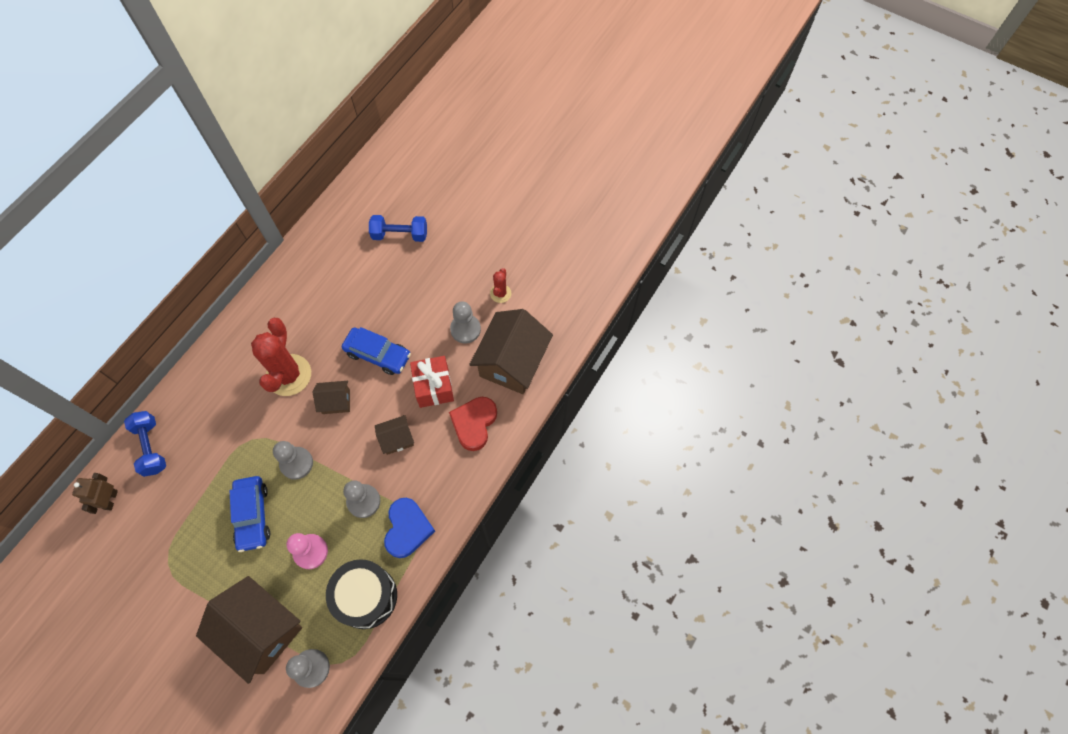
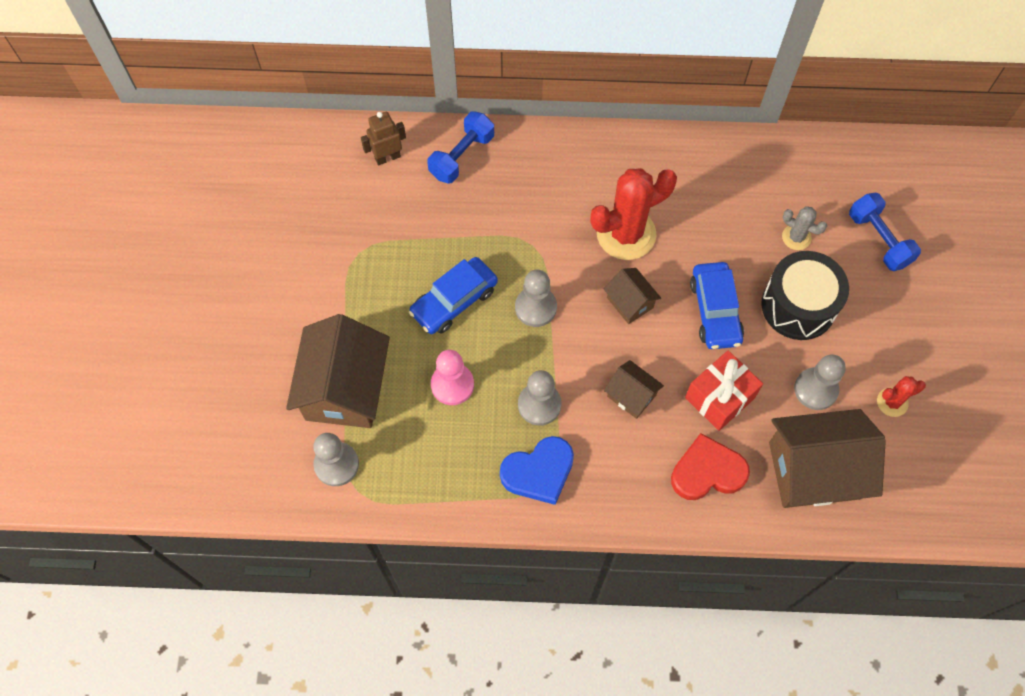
camera: 60 degrees right, 0 degrees up
(365, 278) = (796, 237): none -> grey cactus
(366, 596) = (440, 474): black drum -> black drum (798, 306)

